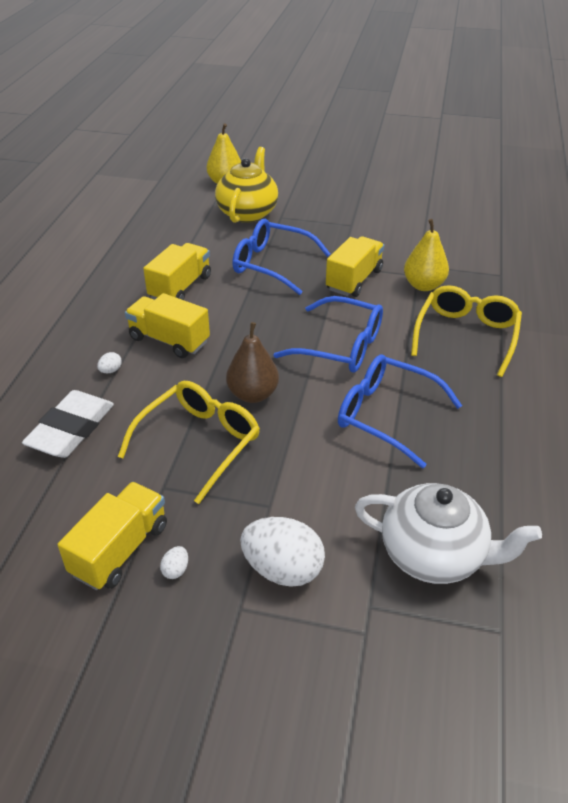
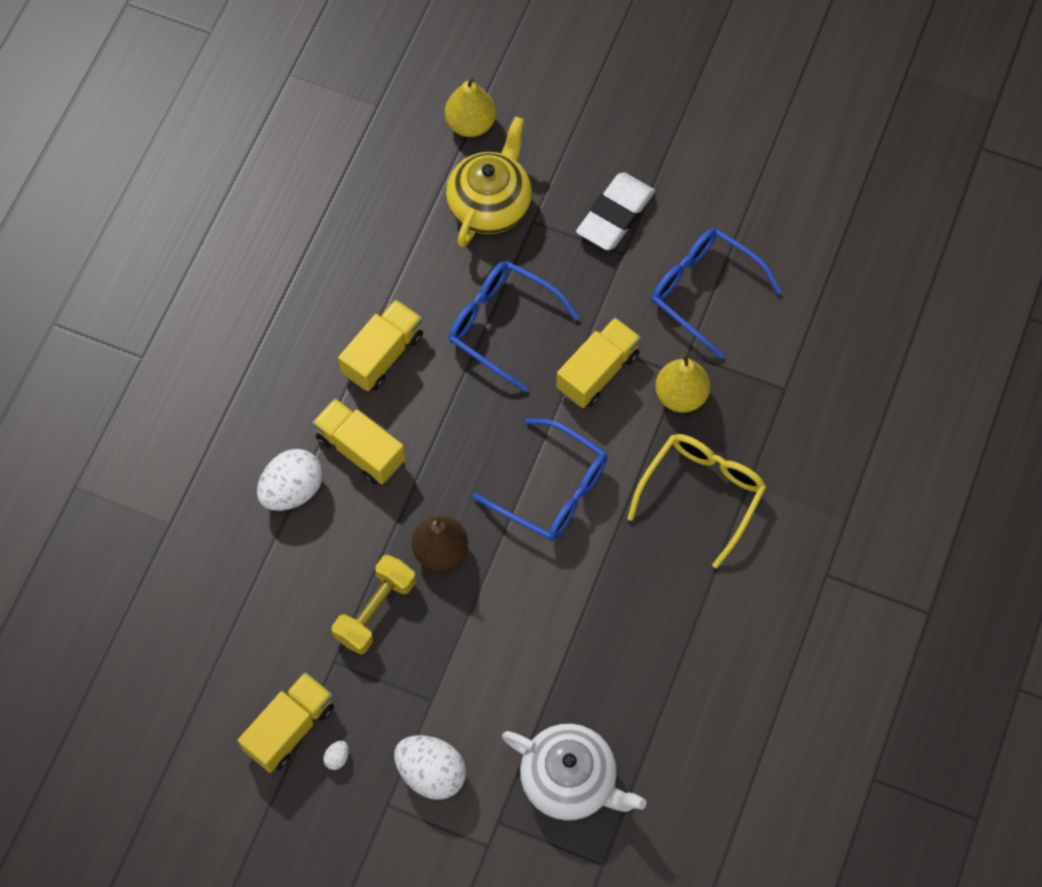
camera: 10 degrees right, 25 degrees up
(71, 429) = (248, 571): white eraser -> white eraser (615, 215)
(111, 370) = (292, 490): white egg -> white egg, size x2.47
(199, 442) = (375, 610): yellow glasses -> yellow dumbbell
(386, 415) = (574, 603): blue glasses -> blue glasses (704, 291)

